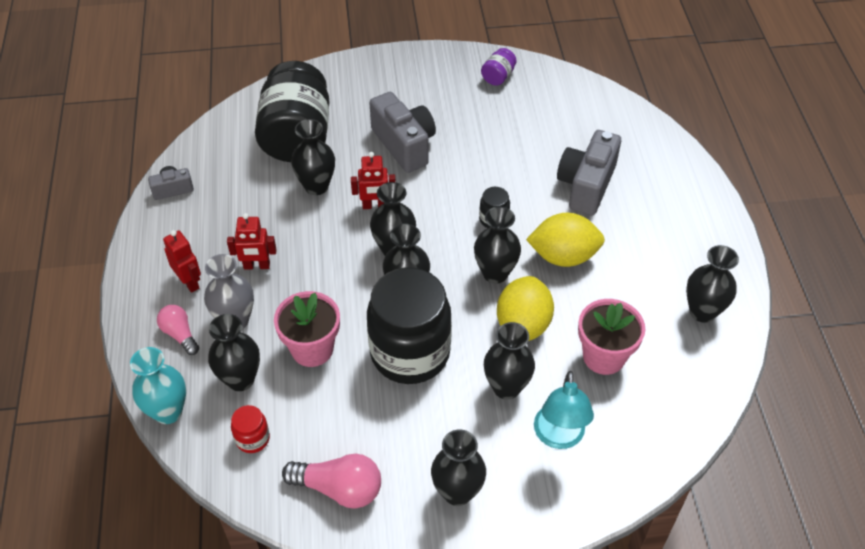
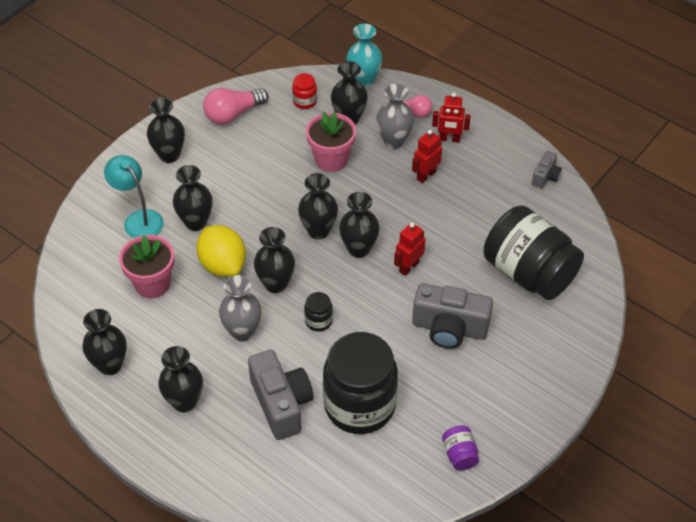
camera: 135 degrees right, 0 degrees up
(316, 186) = (463, 249): black vase -> black vase (184, 402)
(410, 353) = (273, 198): black jar -> black jar (359, 405)
(563, 256) = (242, 332): yellow lemon -> grey vase

